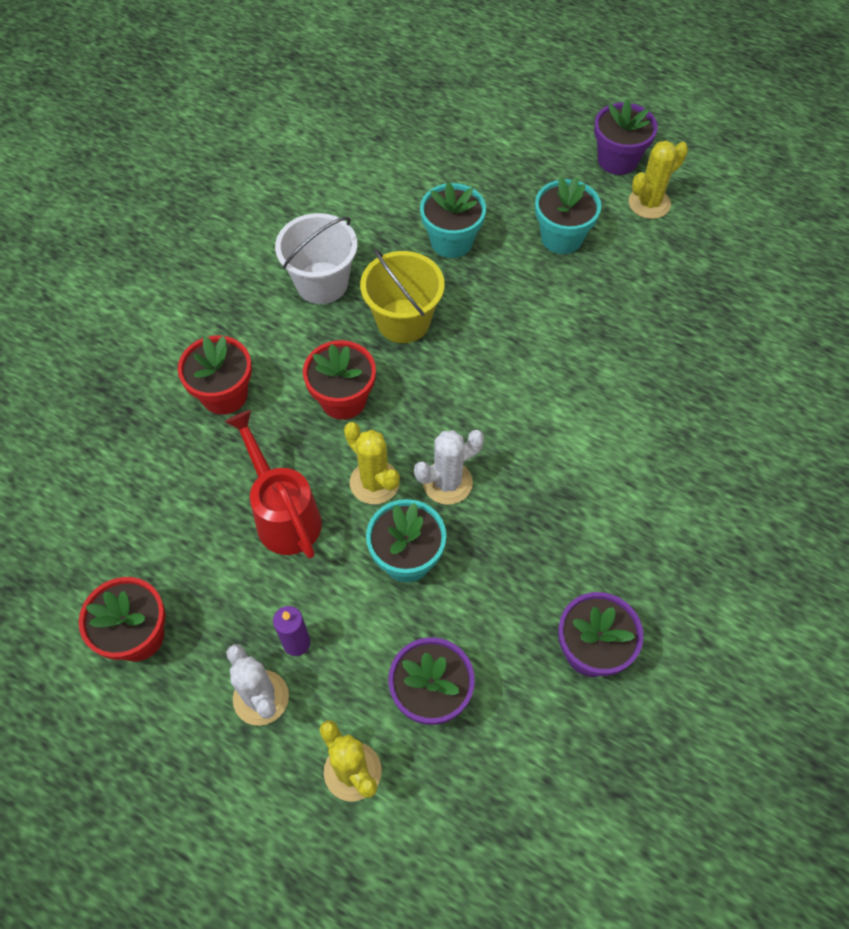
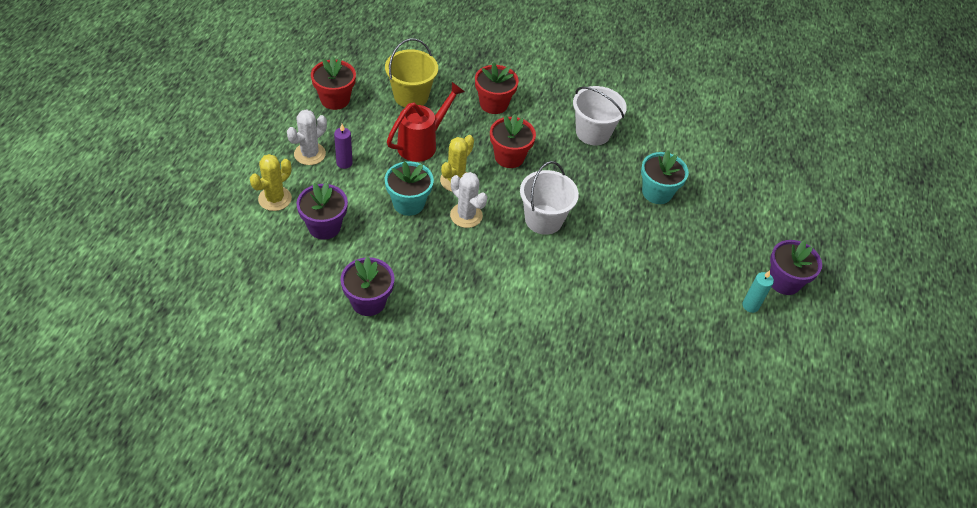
camera: 70 degrees right, 10 degrees down
(403, 321) = (580, 177): yellow bucket -> yellow bucket (411, 96)
(474, 385) = (543, 219): none -> white bucket
(561, 237) = (690, 254): turquoise flower pot -> none
(649, 203) = (750, 306): yellow cactus -> turquoise candle

